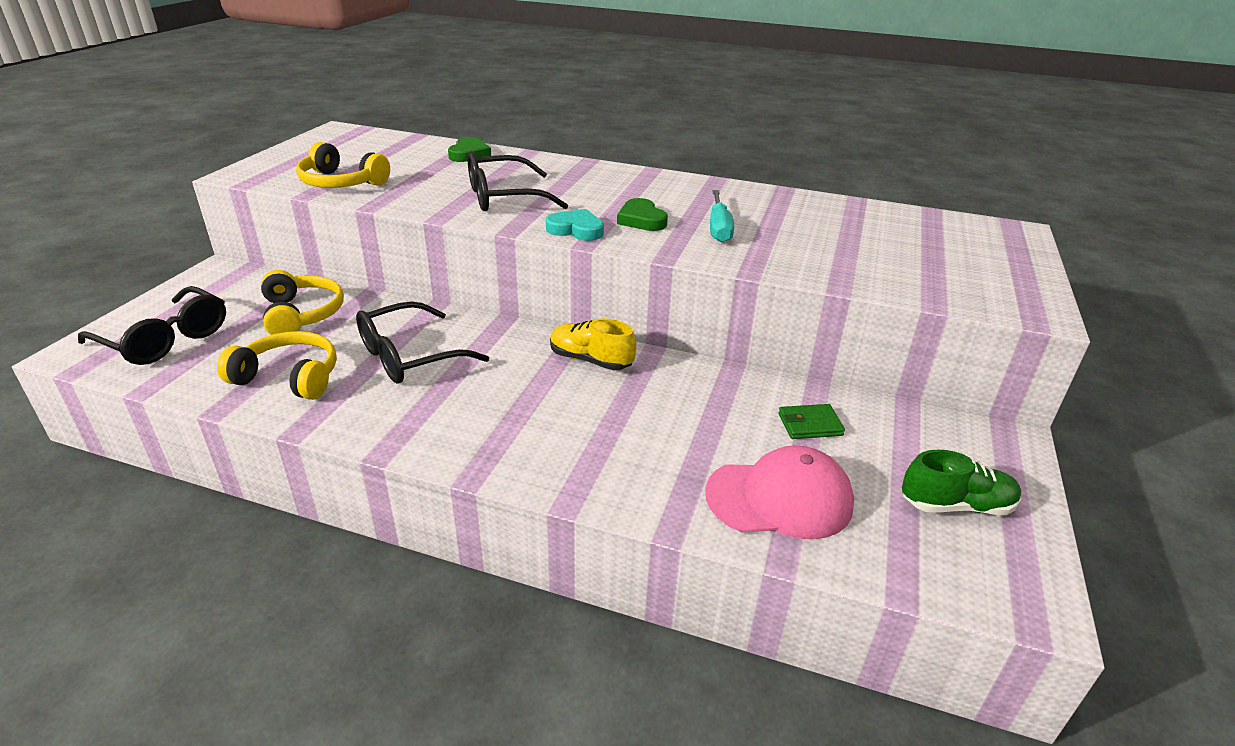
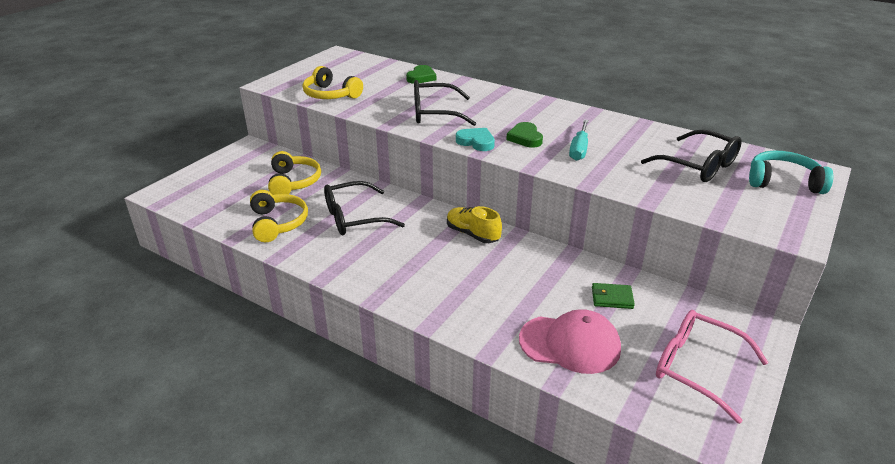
camera: 15 degrees right, 0 degrees up
(166, 339) = (210, 190): black glasses -> black glasses (699, 166)
(289, 377) = (278, 223): yellow headphones -> yellow headphones turned 45 degrees clockwise
(956, 505) = (696, 368): green shoe -> pink glasses
(985, 247) = (783, 182): none -> turquoise headphones

